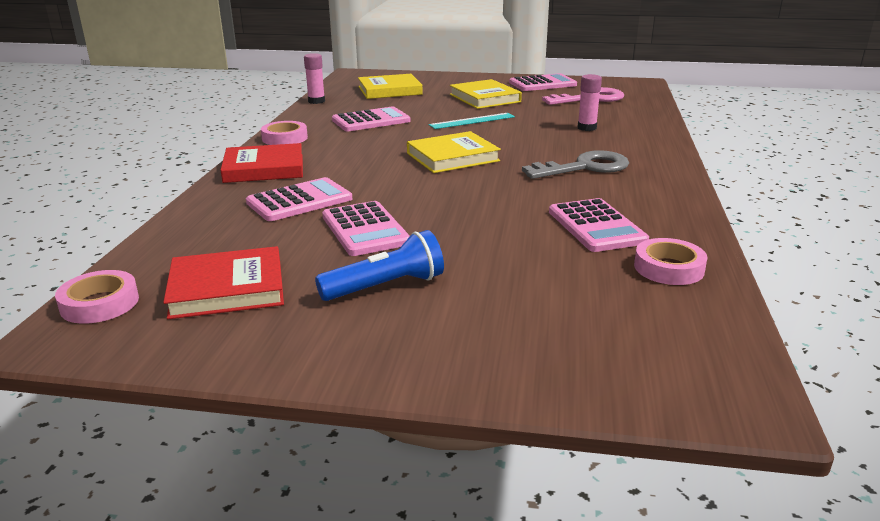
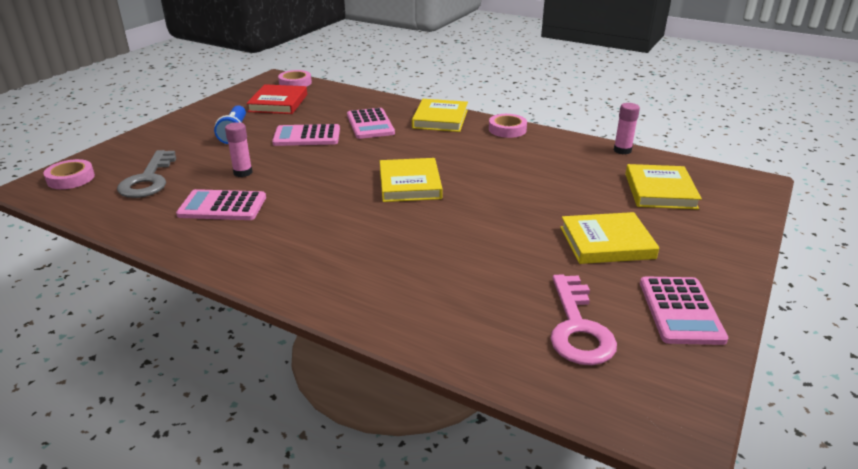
camera: 110 degrees right, 5 degrees up
(264, 168) = (440, 119): red book -> yellow book
(371, 121) = (540, 166): pink calculator -> none
(472, 121) = (512, 214): turquoise ruler -> none
(584, 167) = (331, 237): grey key -> grey key (148, 179)
(587, 128) = (445, 278): pink glue stick -> pink glue stick (243, 172)
(669, 268) = (142, 212): pink tape -> pink tape (71, 178)

